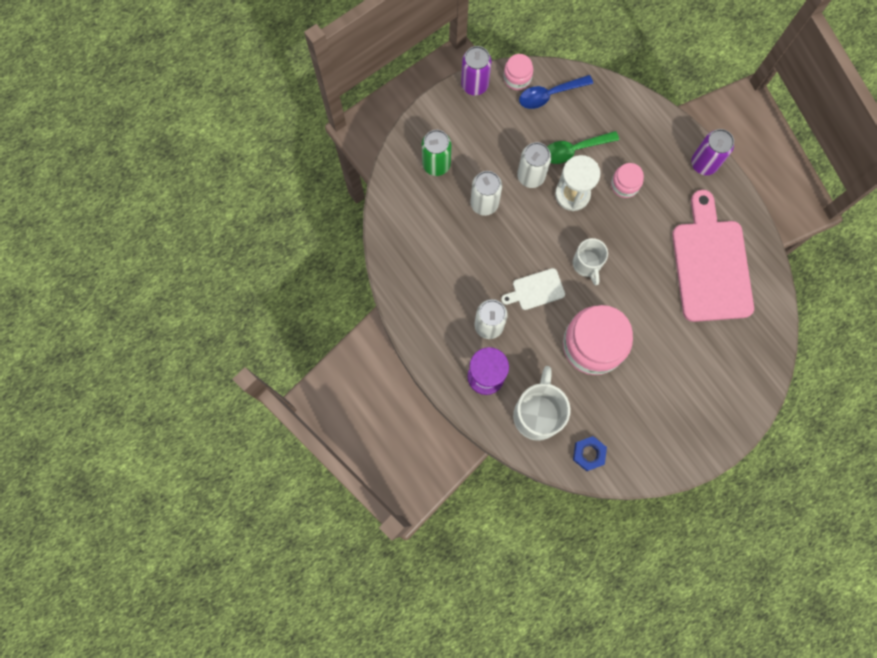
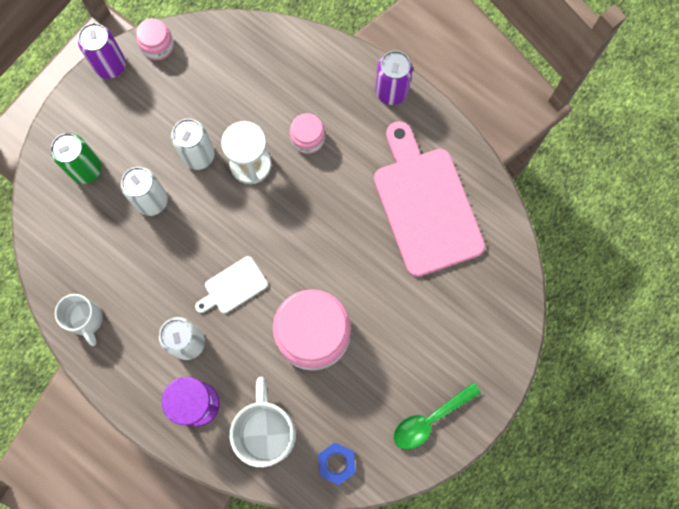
camera: 15 degrees left, 0 degrees up
(549, 94) = (199, 55): blue spoon -> none
(574, 149) = (241, 112): green spoon -> green spoon (430, 419)
(587, 264) = (285, 241): white mug -> white mug (86, 320)

